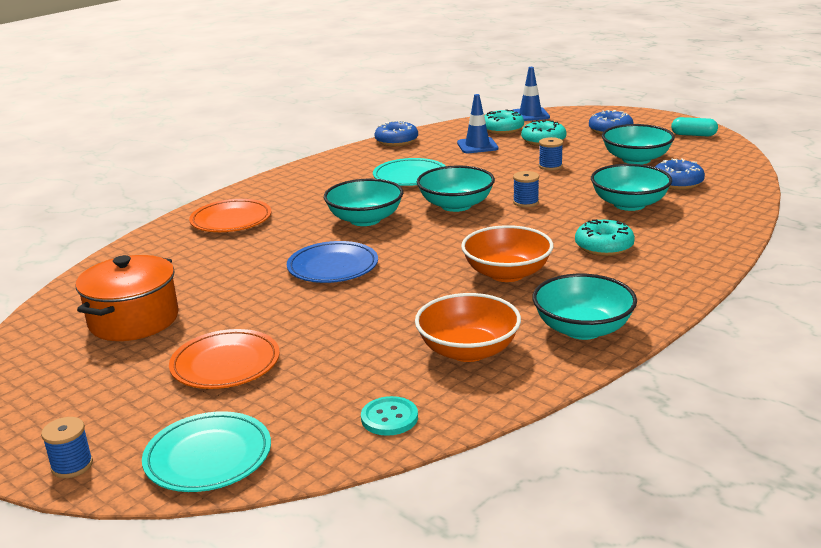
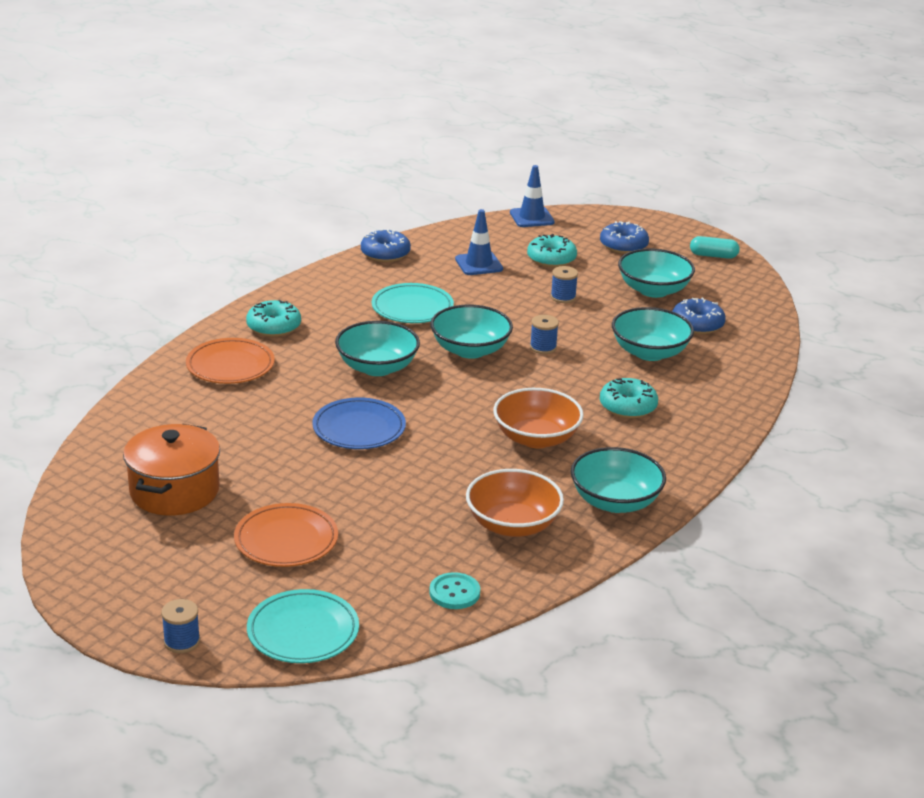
camera: 10 degrees left, 5 degrees up
(502, 129) = (503, 239): turquoise donut -> turquoise donut (274, 327)

